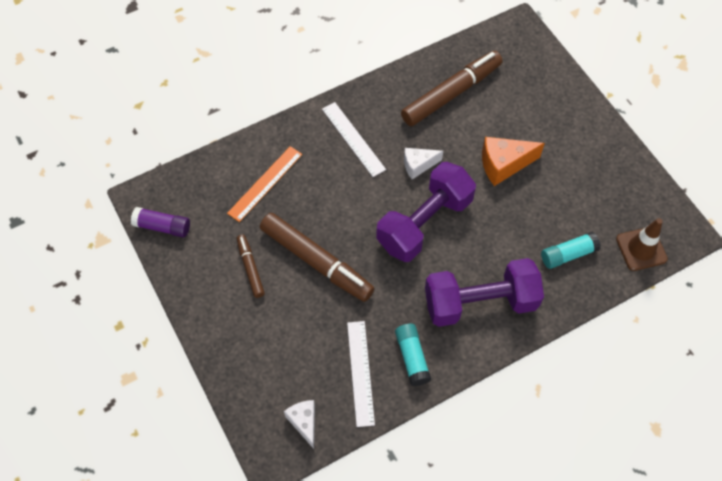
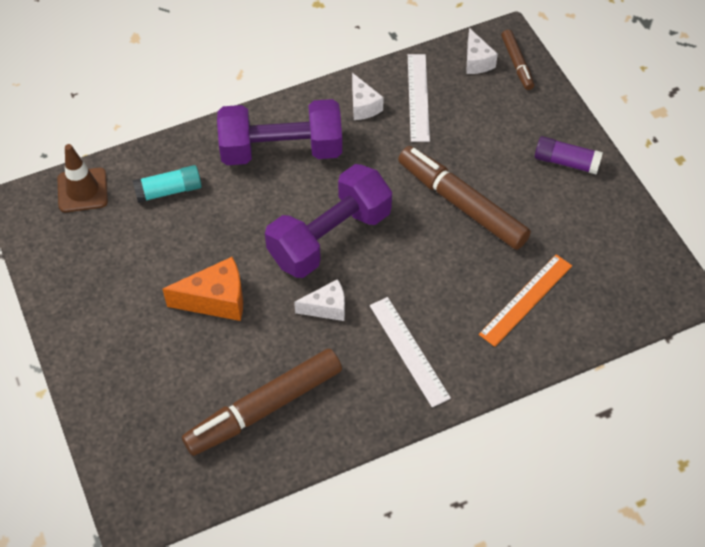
camera: 175 degrees left, 5 degrees down
(163, 227) = (649, 256): purple glue stick -> purple glue stick (566, 162)
(250, 268) = (538, 202): brown marker -> brown marker (517, 63)
(412, 357) = (363, 106): turquoise glue stick -> white cheese

